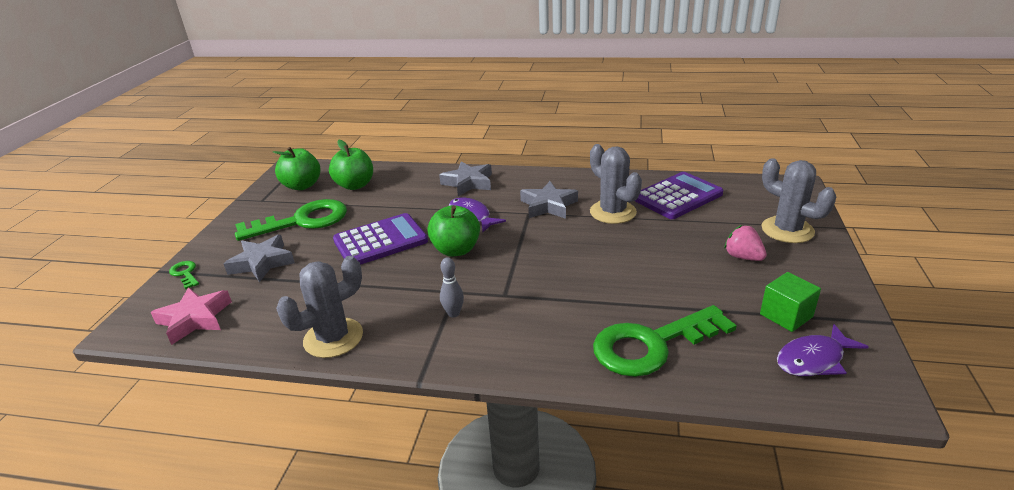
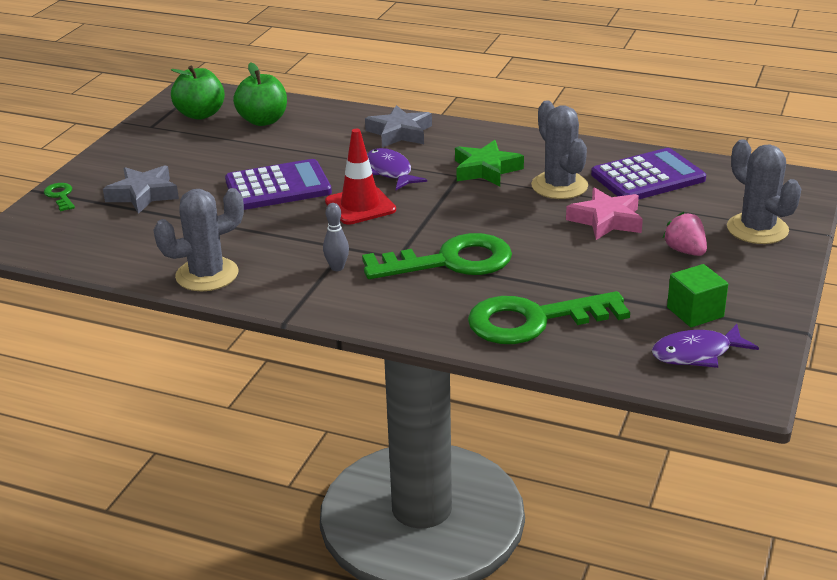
camera: 10 degrees right, 0 degrees up
(195, 319) = (68, 241): pink star -> pink star (606, 220)
(302, 221) = (194, 155): green key -> green key (450, 261)
(456, 250) = (360, 206): green apple -> red traffic cone
(548, 205) = (486, 170): grey star -> green star

